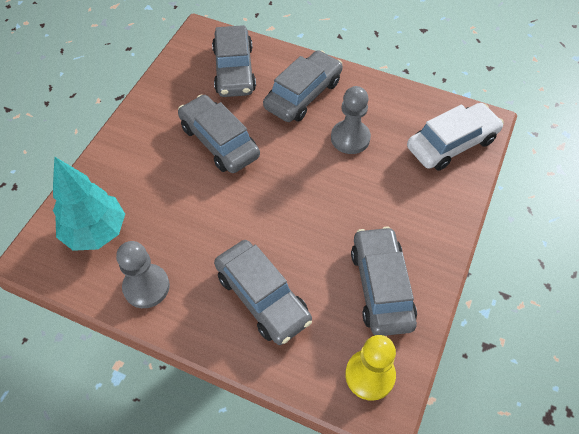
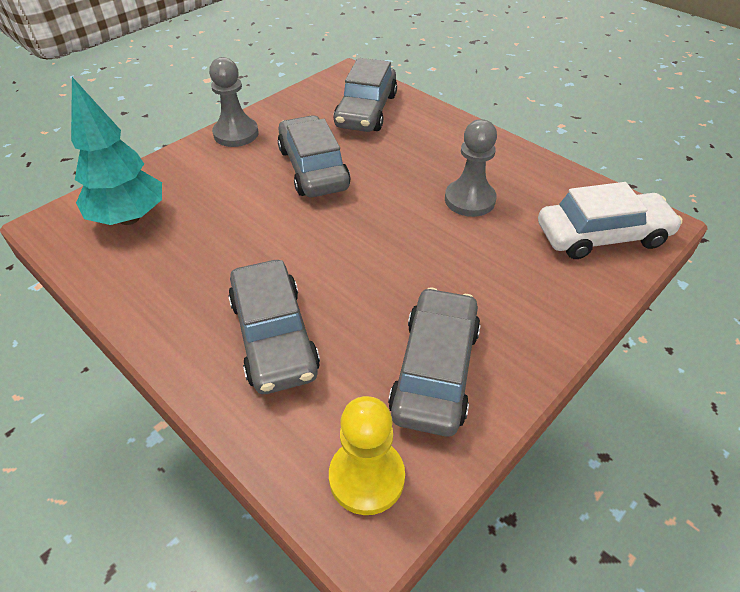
camera: 20 degrees right, 10 degrees down
(146, 287) = (147, 285): grey pawn -> grey pawn (236, 134)
(303, 94) = (433, 147): grey car -> none

